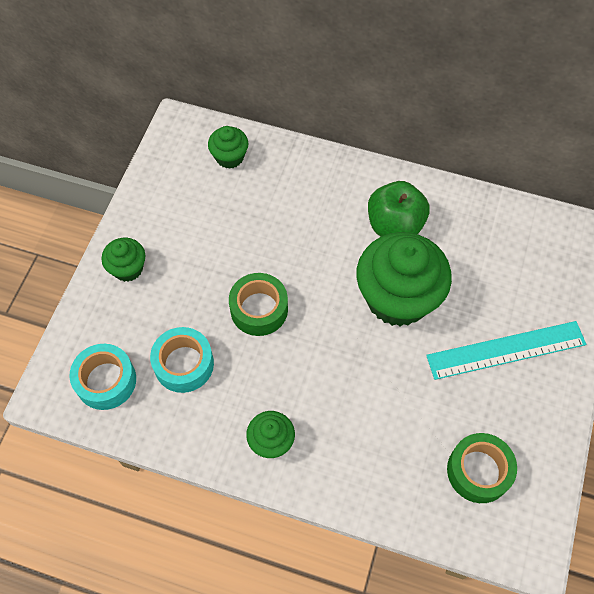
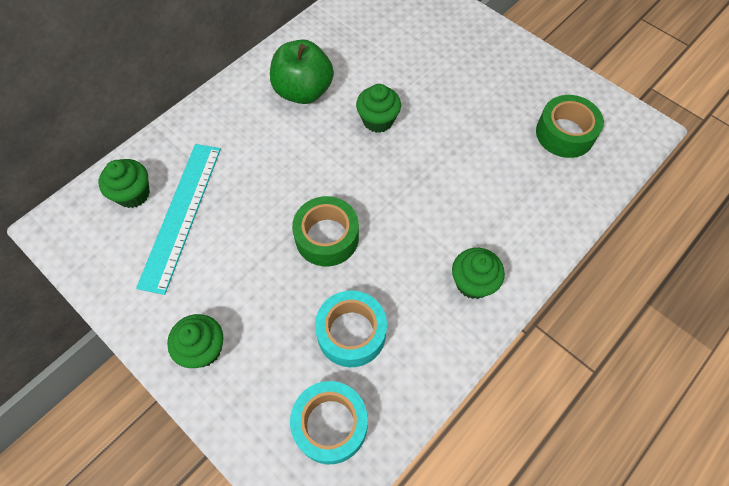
camera: 65 degrees left, 0 degrees up
(397, 298) = (378, 120): green cupcake -> green cupcake, size x0.48
(506, 350) = (466, 68): turquoise ruler -> turquoise ruler (181, 215)

